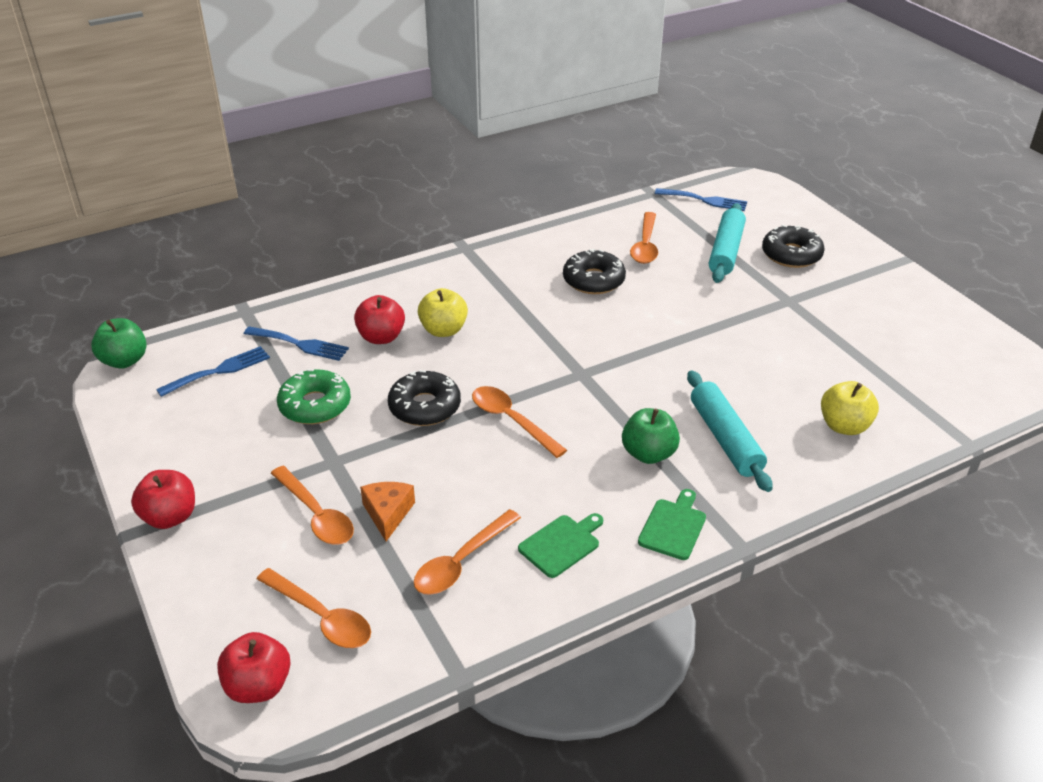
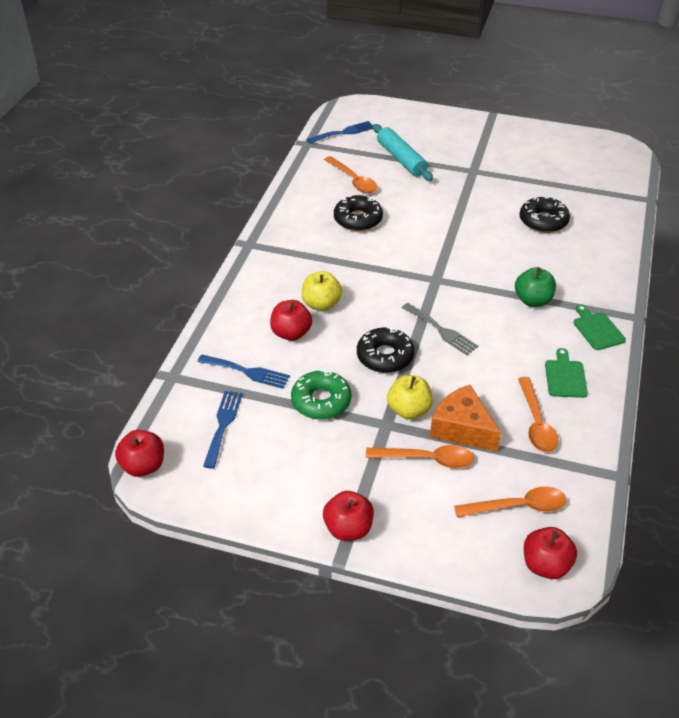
camera: 45 degrees left, 5 degrees up
(124, 361) = (143, 466): green apple -> red apple
(300, 344) = (247, 372): blue fork -> blue fork turned 45 degrees clockwise
(388, 513) = (462, 428): orange cheese -> orange cheese, size x1.52
(511, 420) = (441, 331): orange spoon -> grey fork
(725, 438) = (553, 267): turquoise rolling pin -> none
(791, 255) = (436, 142): black donut -> black donut (543, 221)
(844, 426) = (591, 225): yellow apple -> yellow apple (409, 410)

